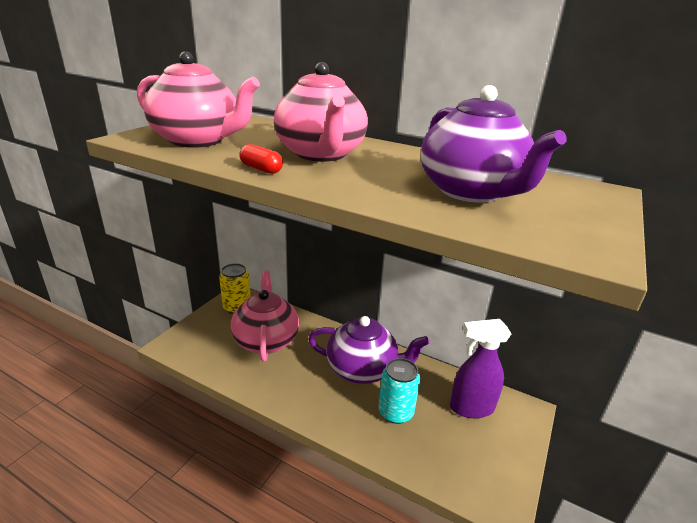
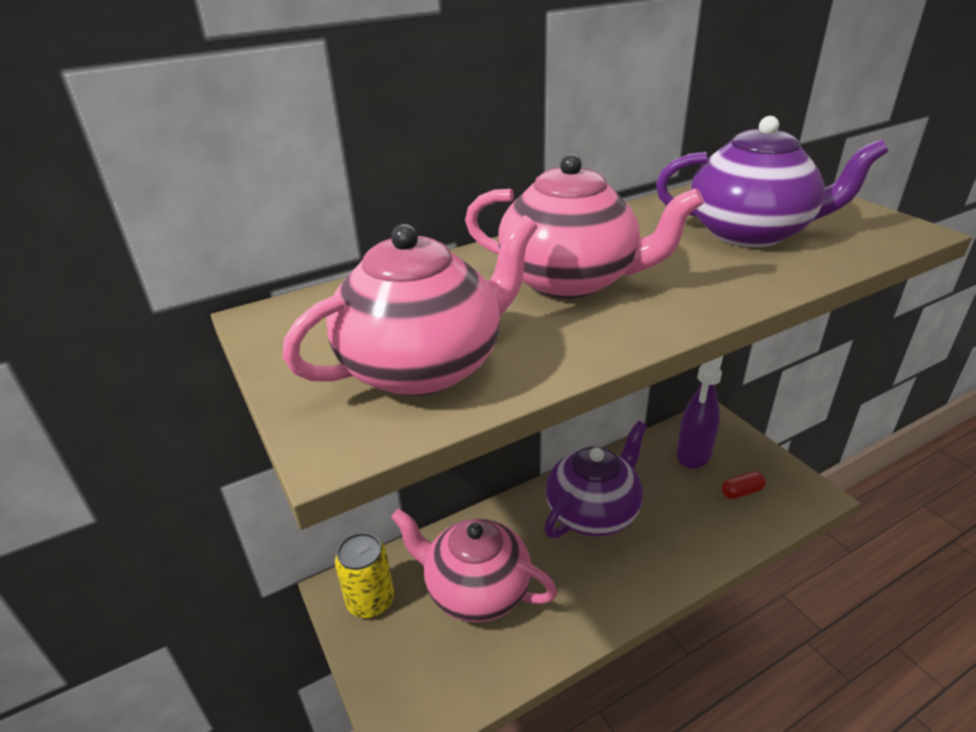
camera: 55 degrees left, 5 degrees up
(261, 169) = (613, 337): red capsule -> red capsule (741, 492)
(395, 412) = (674, 514): turquoise can -> none

